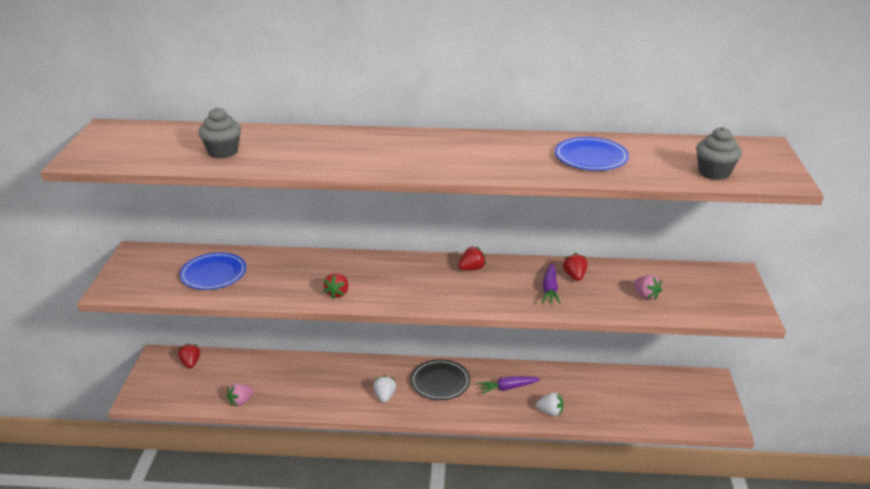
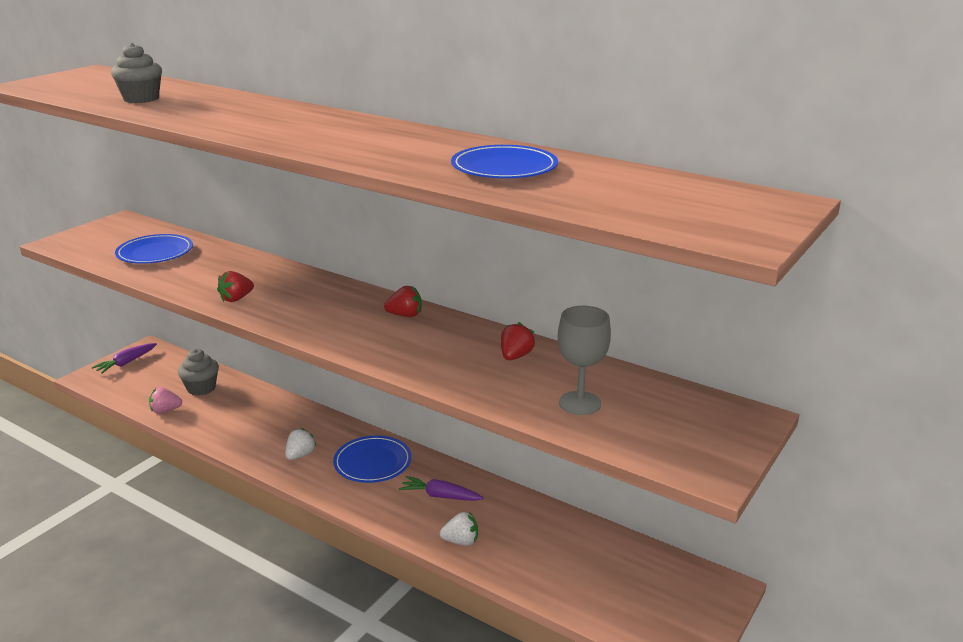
camera: 30 degrees right, 5 degrees down
(190, 363) = (165, 362): red strawberry -> none
(440, 382) = (372, 462): black plate -> blue plate
(550, 289) = (465, 360): purple carrot -> purple carrot (126, 363)
(550, 412) = (461, 541): white strawberry -> white strawberry turned 45 degrees counterclockwise
(645, 295) = (580, 403): pink strawberry -> grey goblet
(714, 173) = (644, 211): grey cupcake -> grey cupcake (201, 388)

